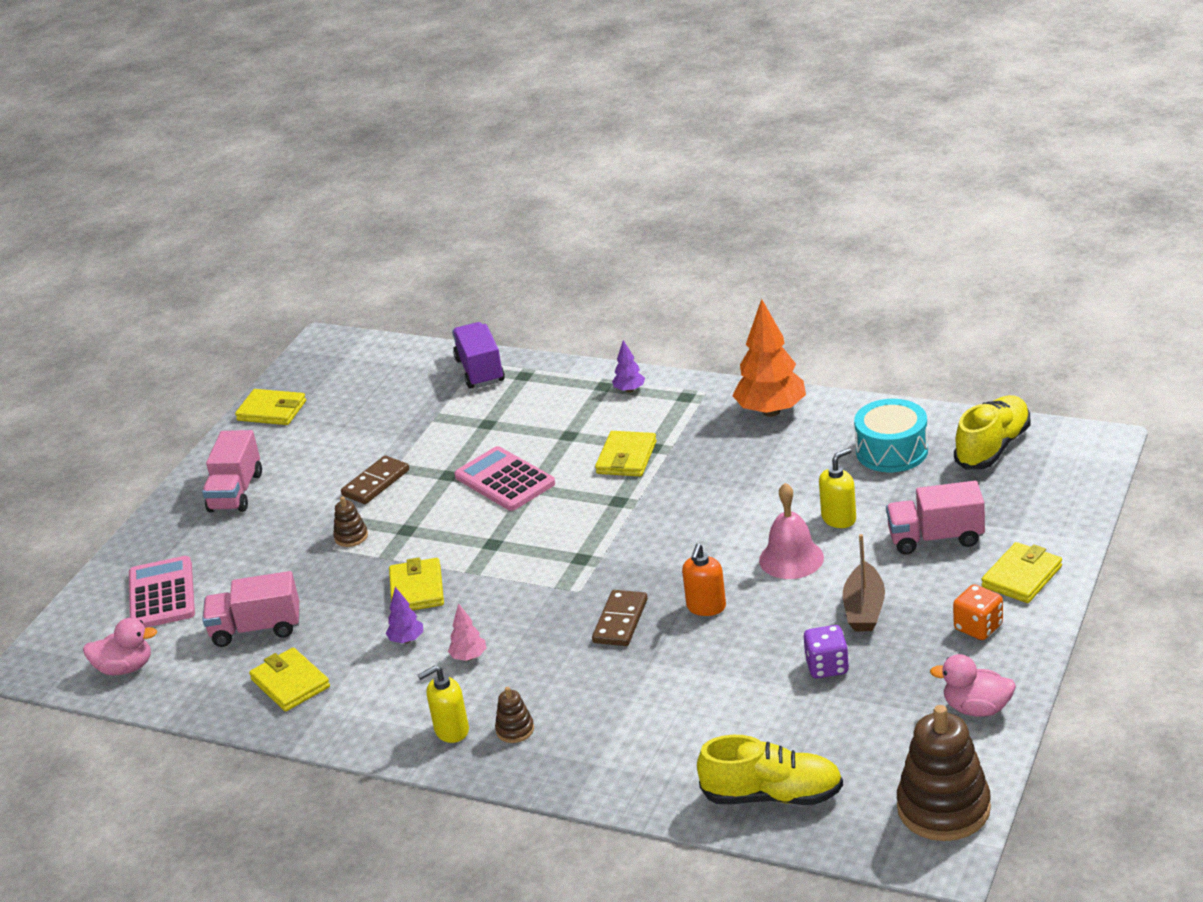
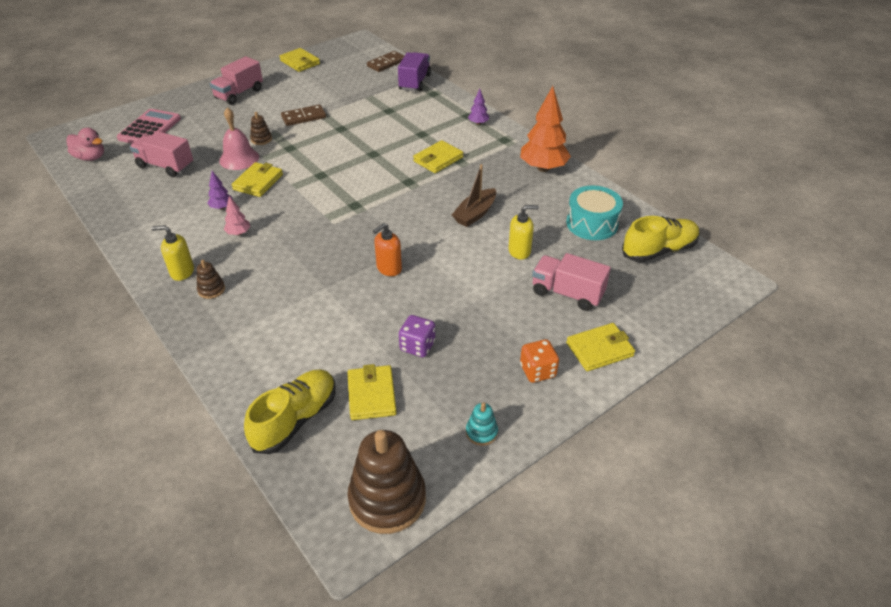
camera: 25 degrees right, 10 degrees up
(290, 683) = (145, 203): yellow wallet -> yellow wallet (371, 395)
(504, 480) = (364, 143): pink calculator -> none
(620, 621) = (335, 253): brown domino -> brown domino (386, 63)
(772, 796) = (295, 420): yellow shoe -> yellow shoe turned 90 degrees counterclockwise
(791, 558) = (467, 262): pink bell -> pink bell (239, 158)
(864, 609) = (478, 318): brown boat -> brown boat (475, 214)
(977, 708) = (481, 432): pink duck -> turquoise stacking toy

